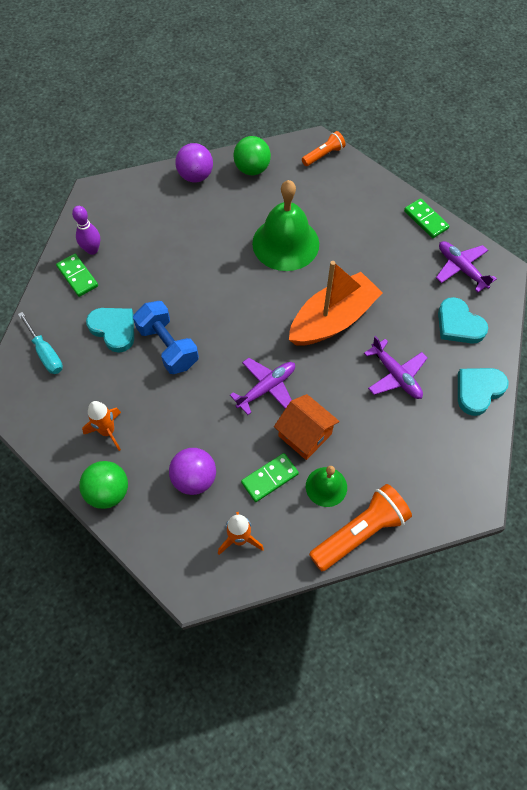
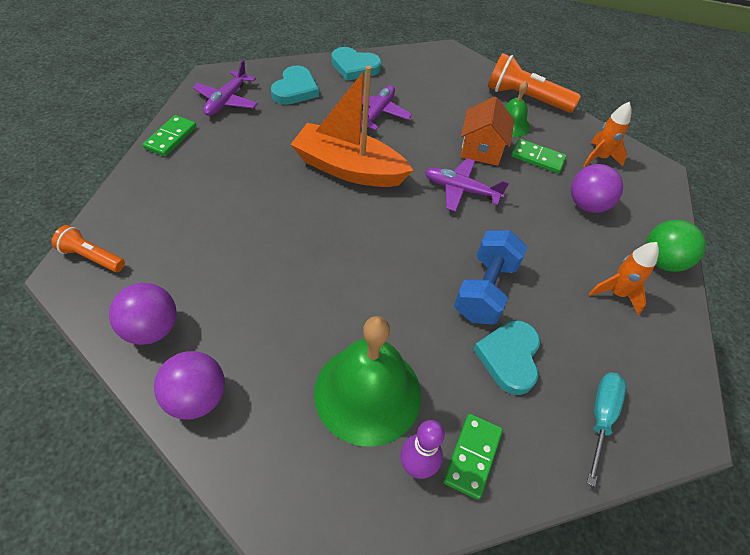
camera: 125 degrees left, 10 degrees down
(252, 169) = (151, 329): green ball -> purple ball
(285, 243) = (270, 241): green bell -> green bell (367, 393)

